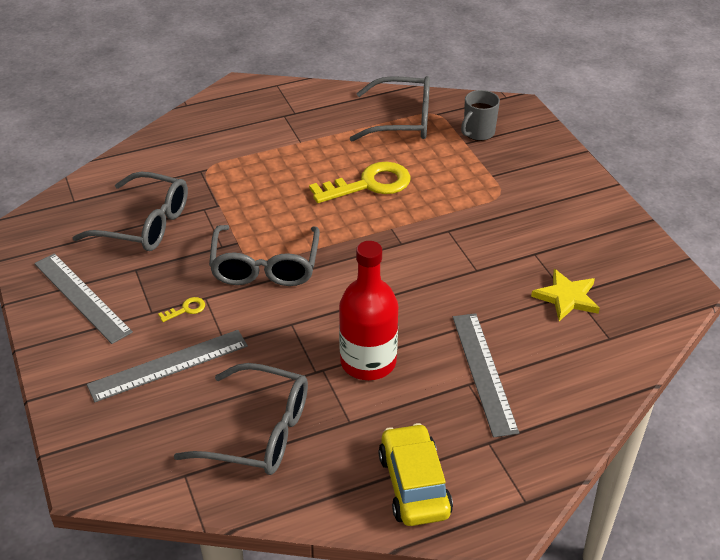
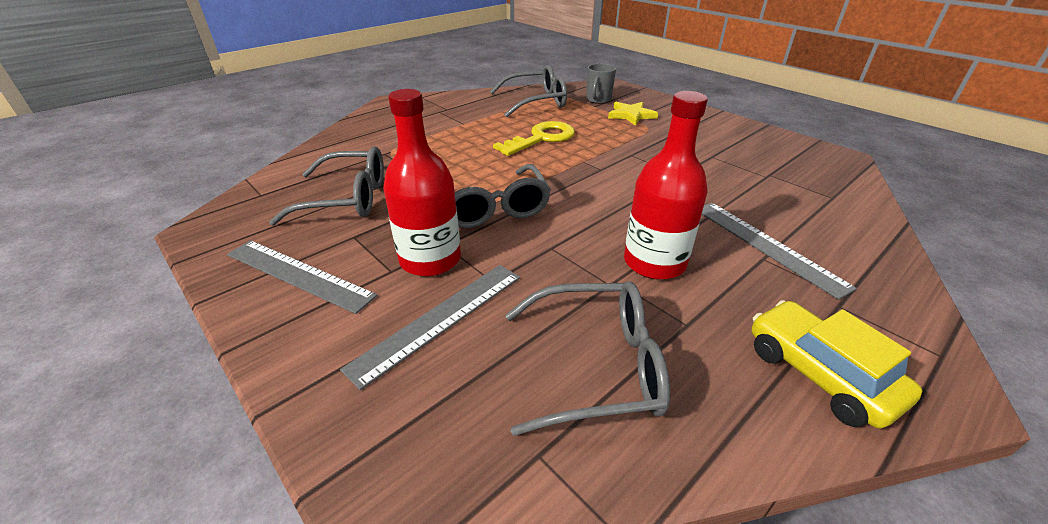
camera: 20 degrees left, 5 degrees down
(186, 309) = (430, 259): yellow key -> red bottle
(567, 297) = (768, 178): yellow star -> yellow star (631, 115)

